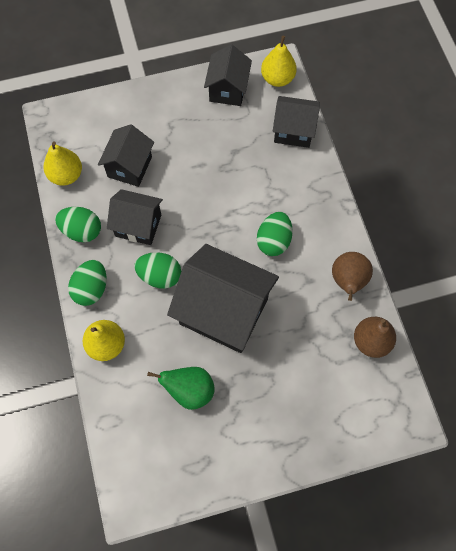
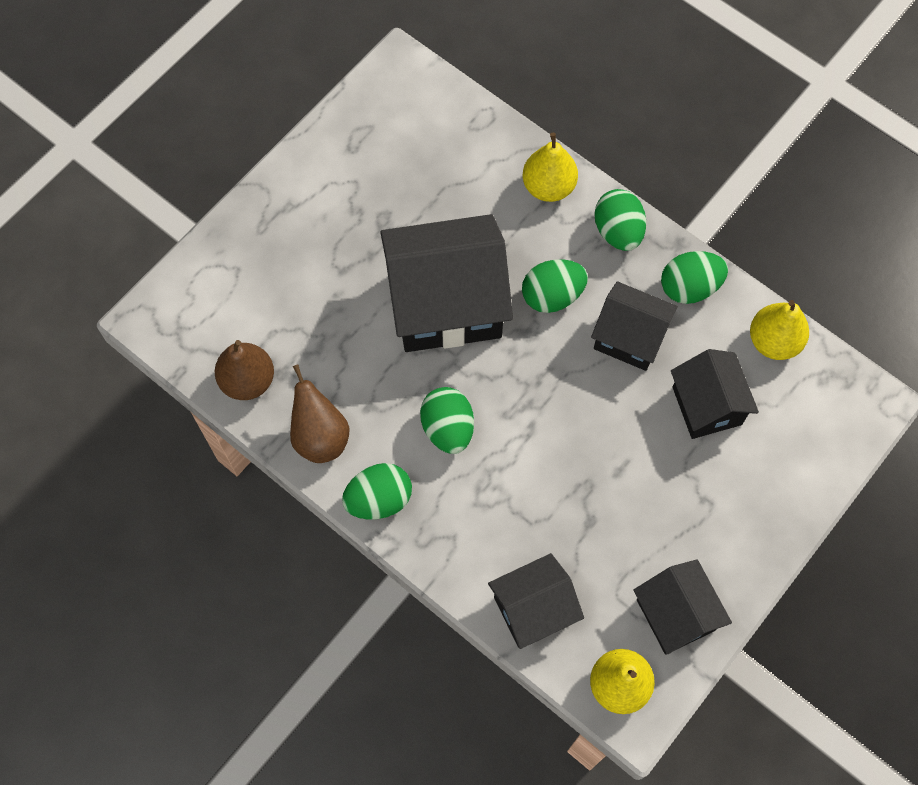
camera: 145 degrees right, 0 degrees up
(138, 225) = (629, 338): black house -> black house turned 45 degrees clockwise
(190, 390) = (420, 199): green pear -> none
(336, 228) = (379, 499): none -> green egg

